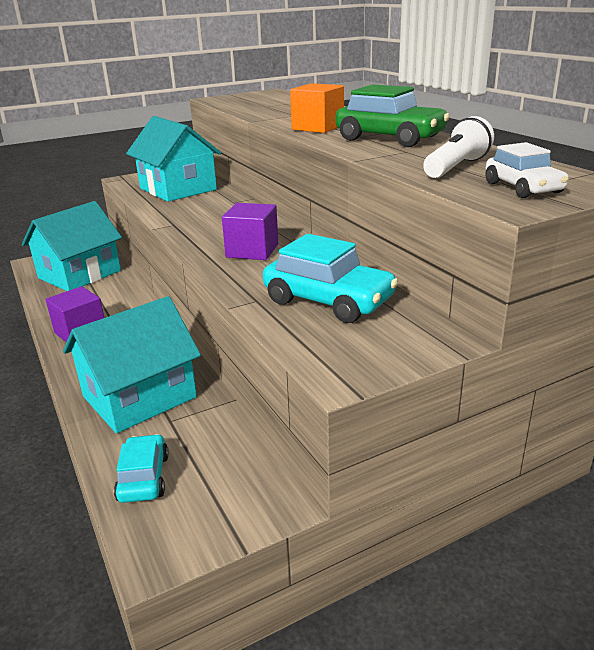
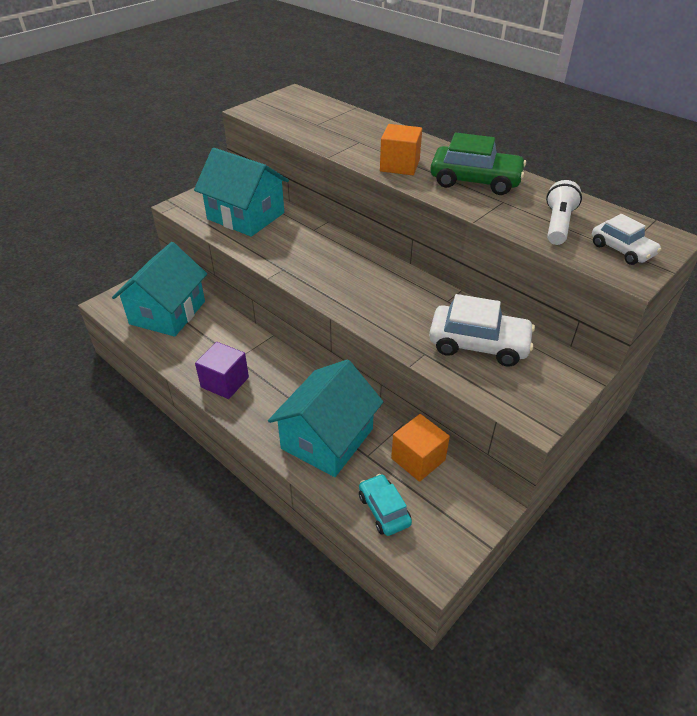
camera: 20 degrees left, 15 degrees up
(226, 436) = (418, 459): none -> orange cube
(252, 251) = (379, 294): purple cube -> none
(328, 301) = (478, 344): turquoise car -> white car

